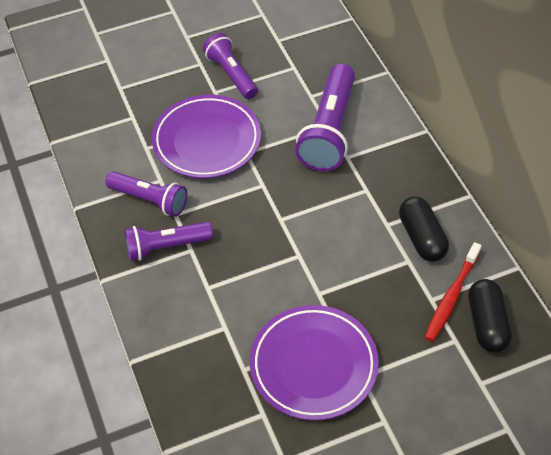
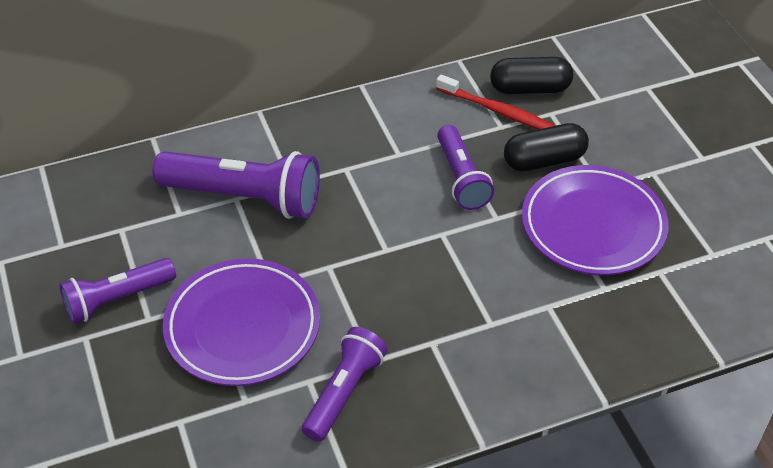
camera: 90 degrees left, 5 degrees down
(166, 246) = (426, 370): purple flashlight -> purple flashlight (461, 178)
(422, 238) = (419, 127): black capsule -> black capsule (544, 160)

